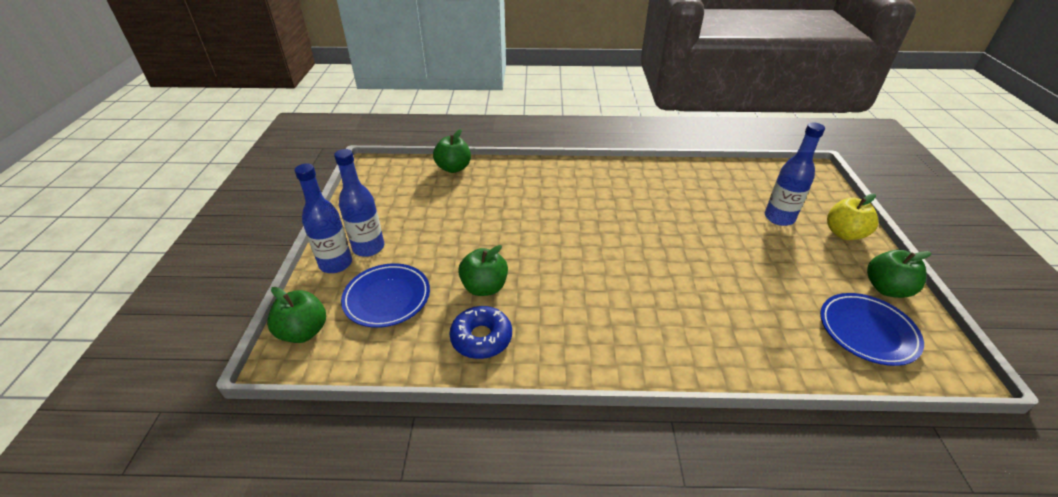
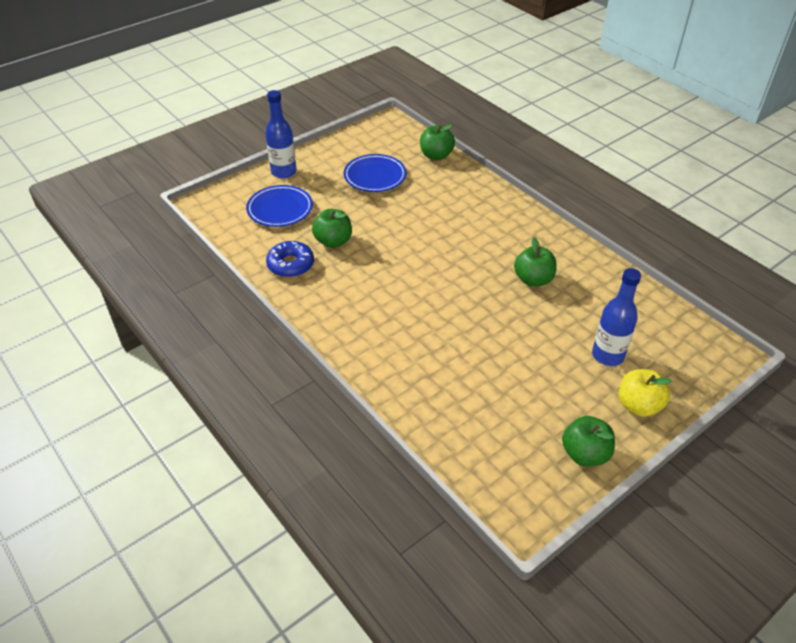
camera: 50 degrees right, 5 degrees up
(304, 332) = (223, 197): green apple -> green apple (533, 279)
(368, 248) = (311, 174): blue bottle -> none
(867, 331) = (509, 454): blue plate -> blue plate (375, 176)

